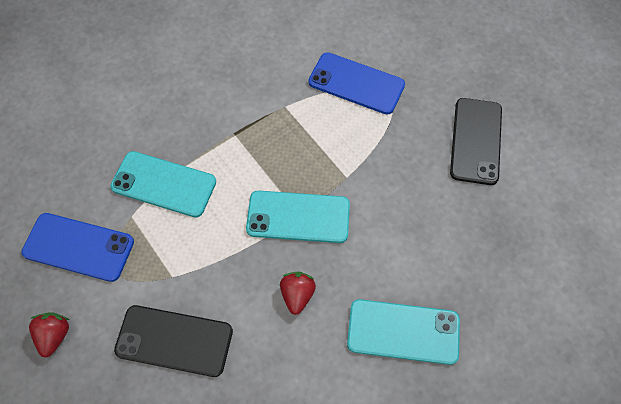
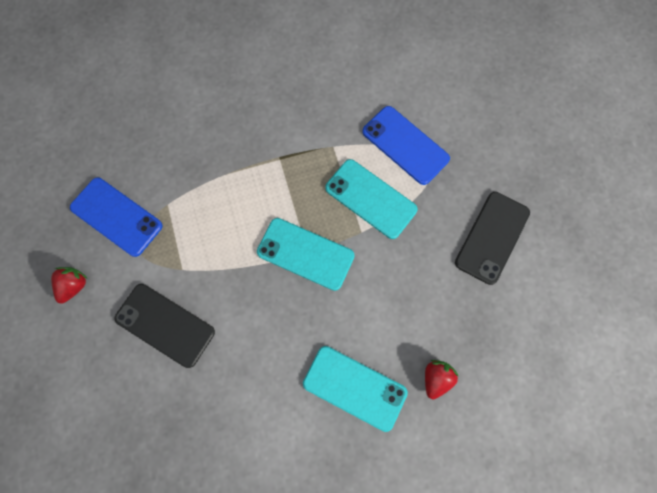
camera: 20 degrees right, 10 degrees up
(164, 184) = (203, 185): turquoise phone -> turquoise phone (370, 199)
(297, 295) = (278, 323): red strawberry -> red strawberry (436, 378)

